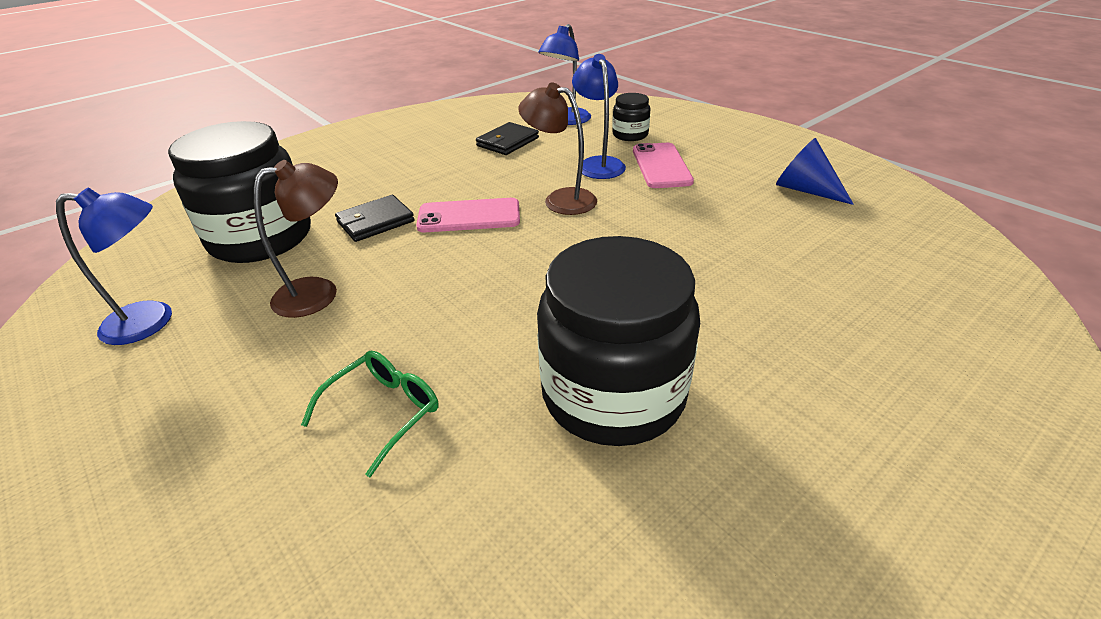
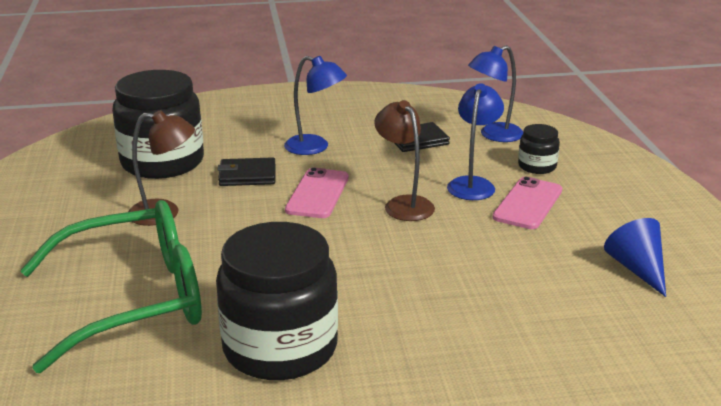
camera: 30 degrees right, 10 degrees down
(152, 321) = (57, 196): blue lamp -> blue lamp (315, 147)
(384, 412) = (135, 299): green glasses -> green glasses, size x2.31
(469, 216) = (317, 194): pink phone -> pink phone turned 75 degrees clockwise

